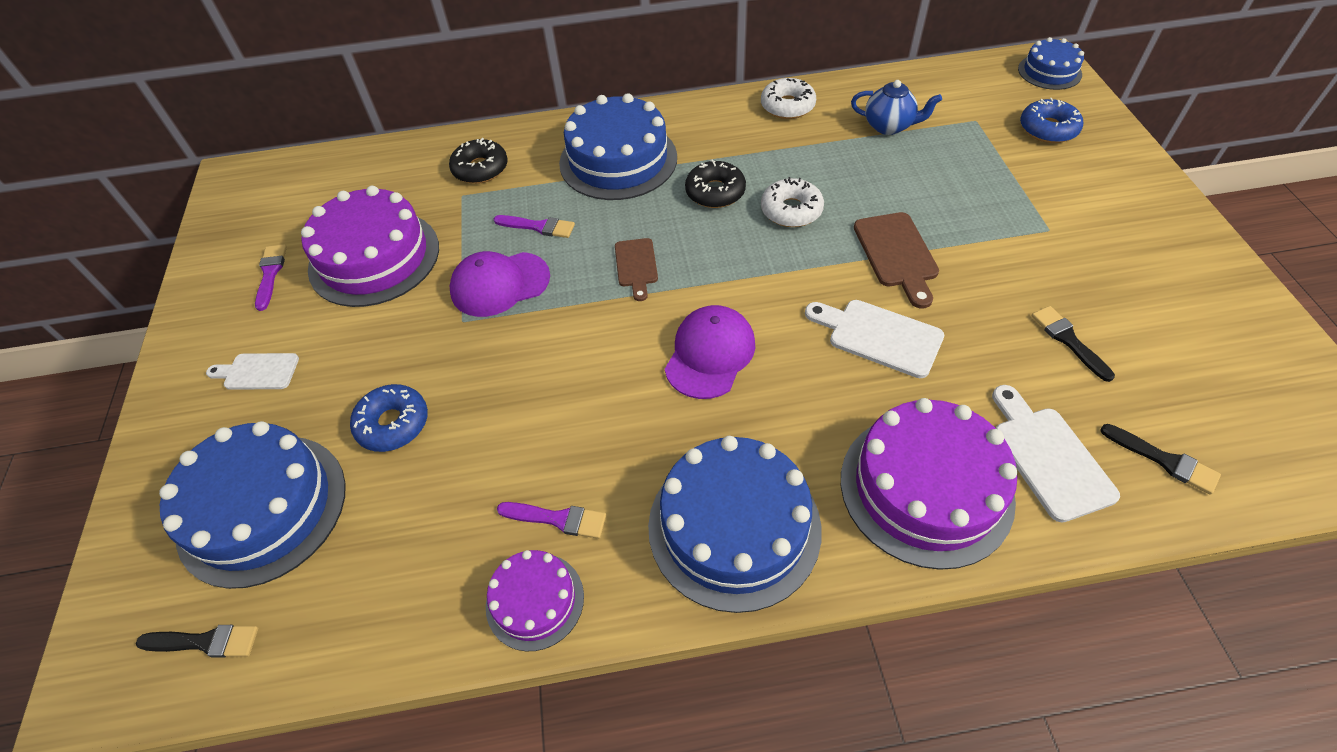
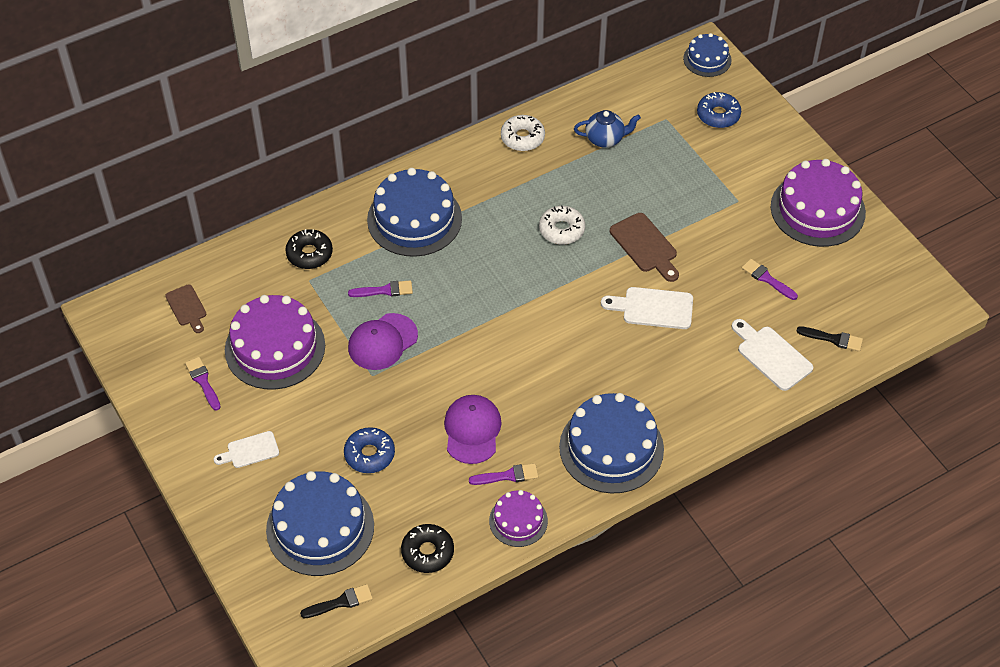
camera: 25 degrees left, 0 degrees up
(636, 266) = (472, 302): brown cutting board -> brown cutting board (187, 307)
(710, 354) = (551, 350): purple cap -> purple cap (472, 430)
(715, 192) = (501, 228): black donut -> black donut (427, 552)
(926, 488) = (709, 394): purple cake -> purple cake (817, 209)
(1068, 340) = (767, 279): black brush -> purple brush

